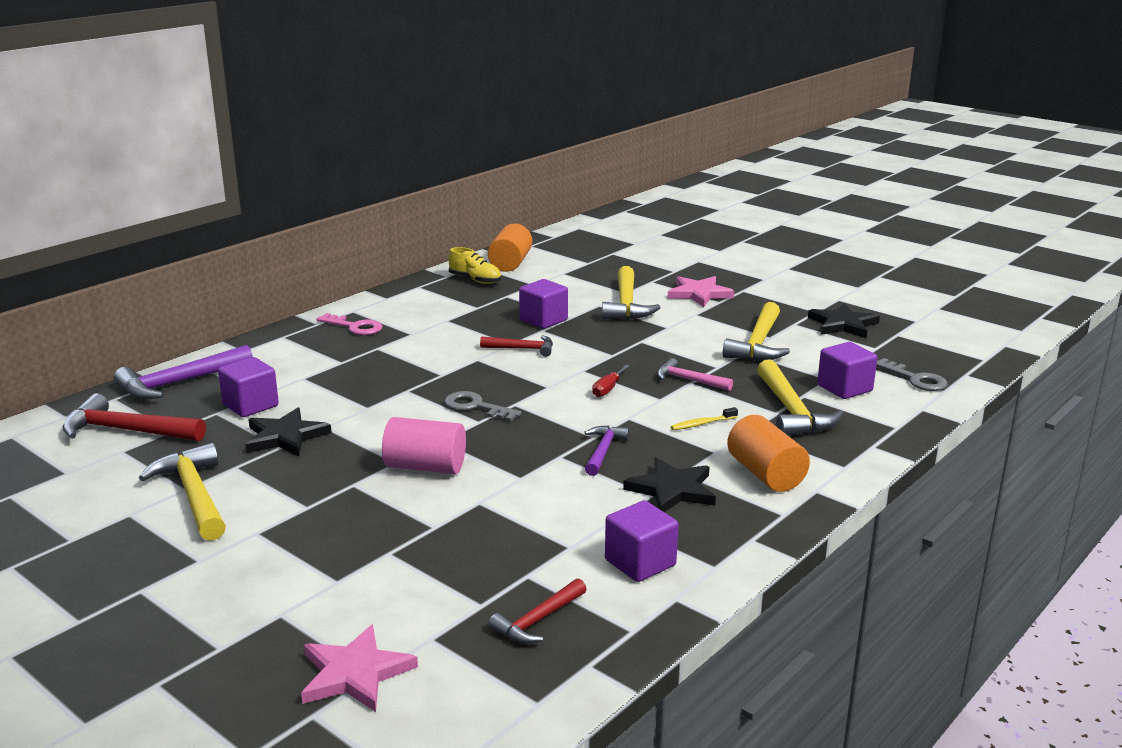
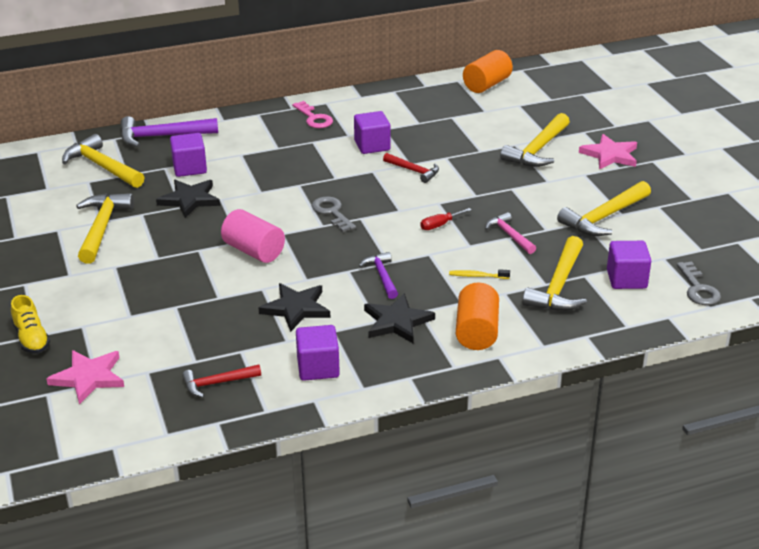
camera: 30 degrees right, 10 degrees up
(127, 431) = (102, 167): red hammer -> yellow hammer
(475, 280) = (443, 95): yellow shoe -> yellow shoe (31, 339)
(543, 320) = (456, 148): purple cube -> purple cube (372, 145)
(603, 451) = (382, 276): purple hammer -> purple hammer turned 60 degrees counterclockwise
(843, 324) = (700, 219): black star -> black star (296, 308)

